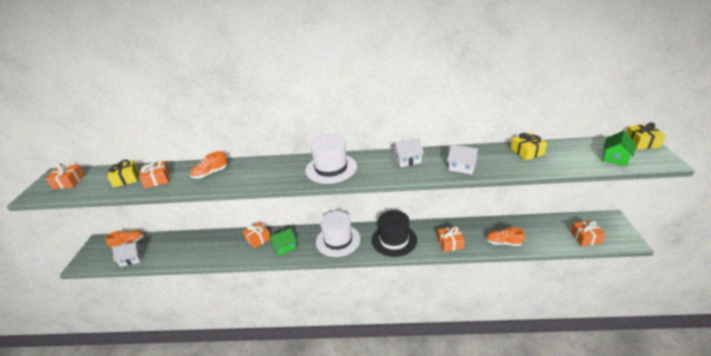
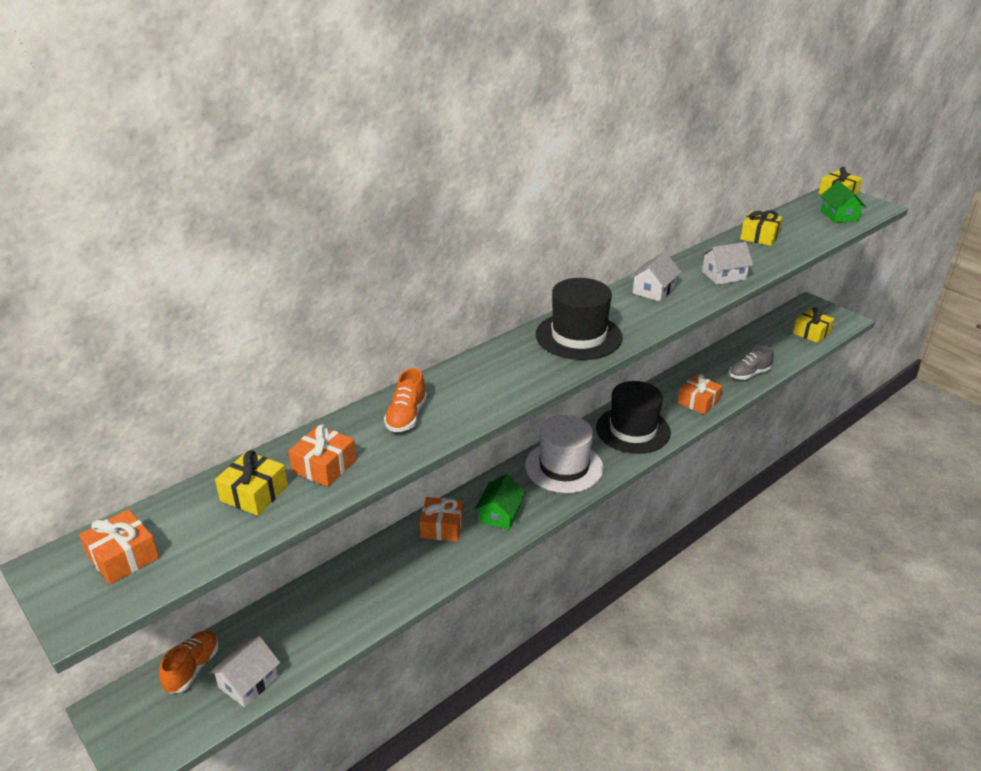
camera: 45 degrees left, 0 degrees up
(331, 168) = (578, 336): white hat -> black hat
(503, 242) = (749, 374): orange shoe -> grey shoe
(585, 237) = (811, 333): orange gift -> yellow gift

